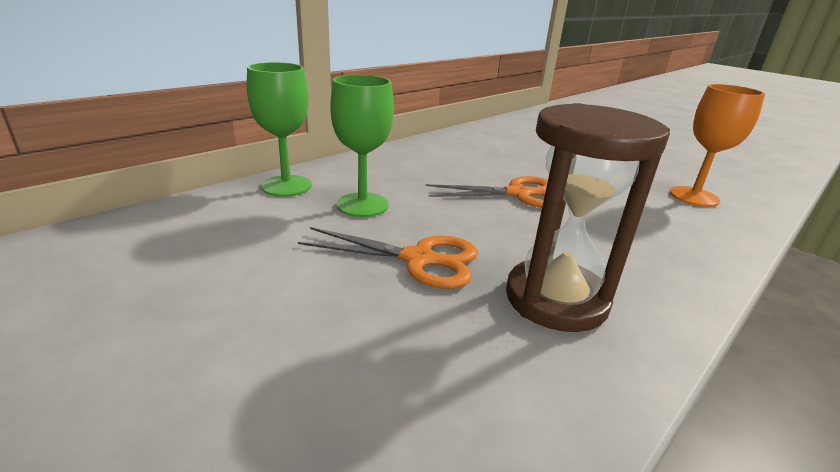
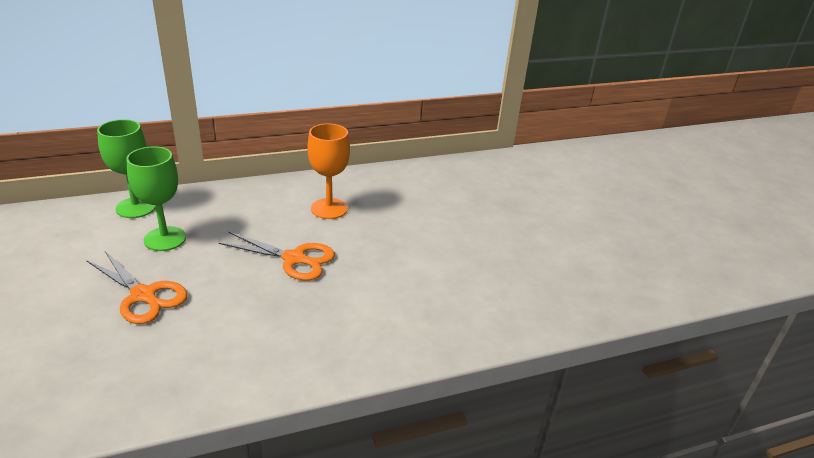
camera: 25 degrees right, 5 degrees up
(556, 299) = (186, 352): brown hourglass -> none
(694, 196) = (452, 304): orange goblet -> orange goblet (329, 209)

